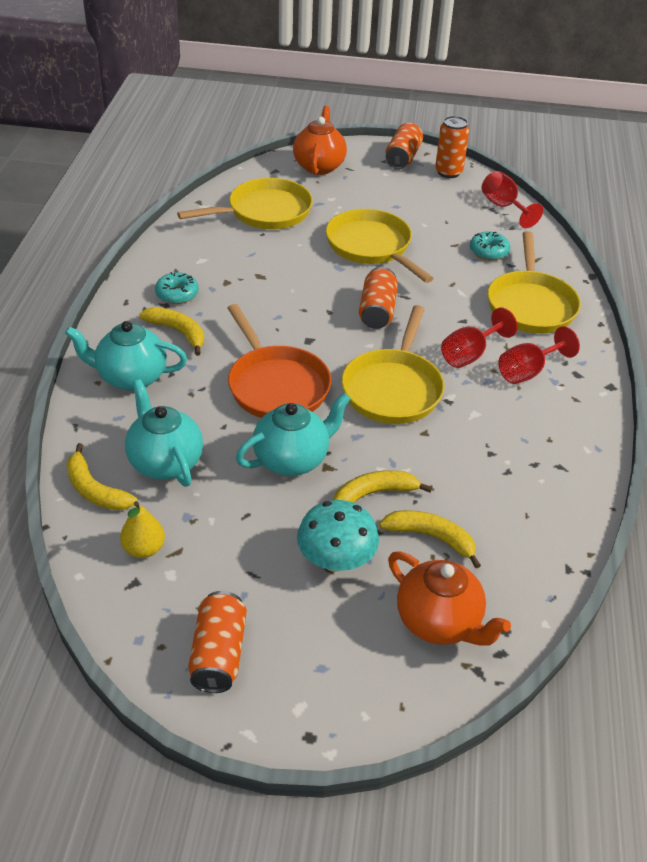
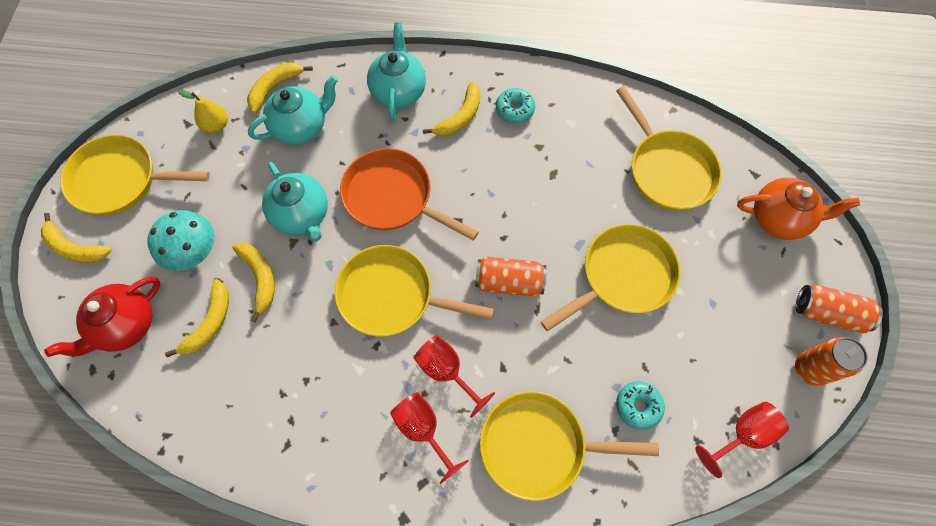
camera: 90 degrees right, 25 degrees up
(218, 654) = (121, 180): orange can -> yellow pan
(276, 385) = (393, 197): orange pan -> orange pan turned 60 degrees clockwise
(326, 699) = (75, 248): none -> yellow banana
(439, 622) = (126, 325): orange teapot -> red teapot

